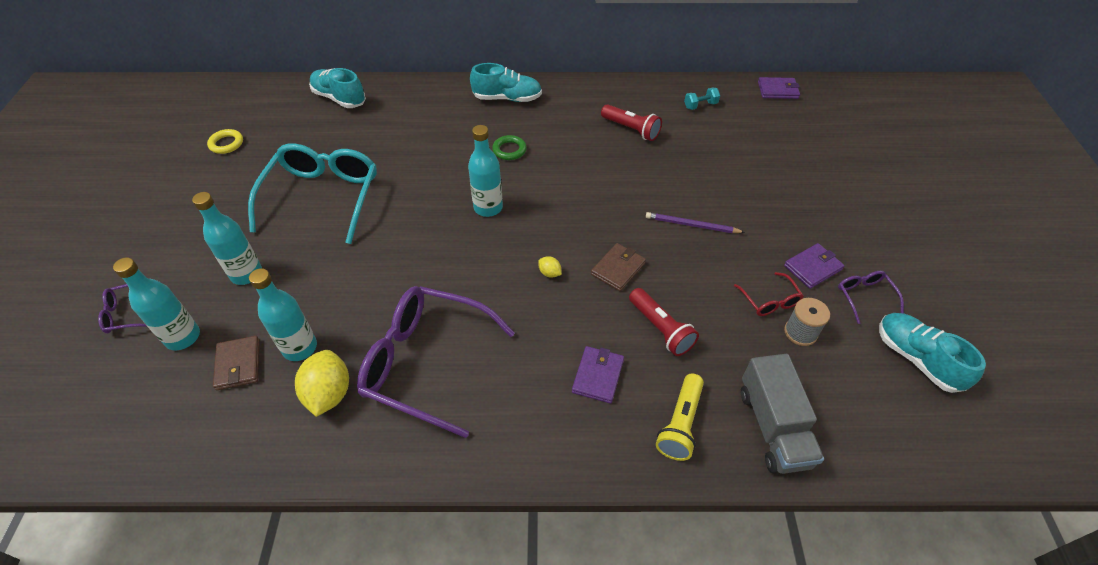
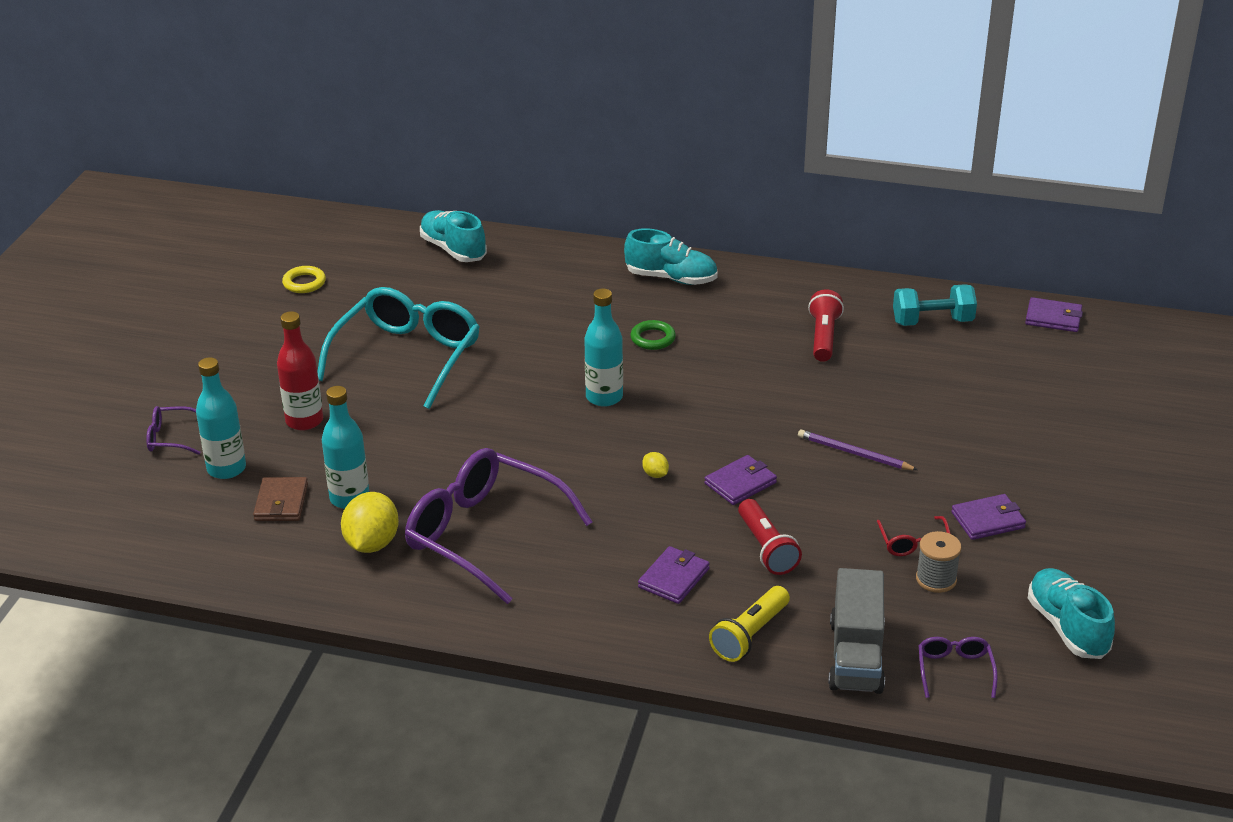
camera: 15 degrees right, 15 degrees down
(246, 274) = (304, 421): turquoise bottle -> red bottle
(618, 269) = (740, 483): brown wallet -> purple wallet
(631, 129) = (823, 337): red flashlight -> red flashlight turned 135 degrees counterclockwise
(700, 105) = (932, 322): turquoise dumbbell -> turquoise dumbbell, size x1.70
(864, 296) = (1038, 559): purple glasses -> purple glasses (954, 670)

